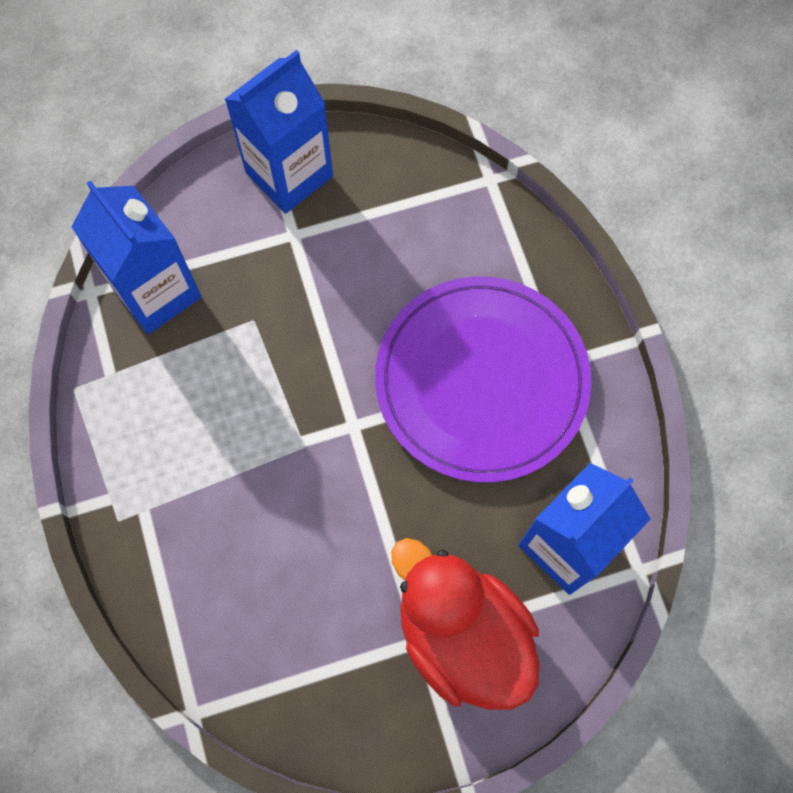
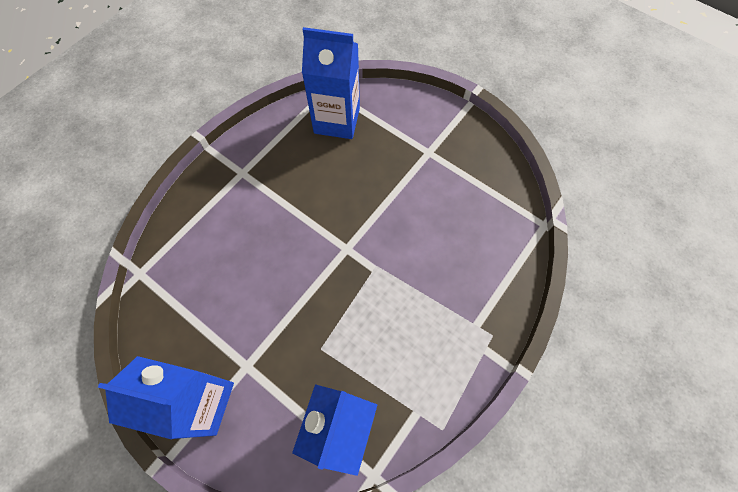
camera: 125 degrees left, 5 degrees down
(462, 635) = (411, 137): red duck -> none
(481, 381) = (276, 202): purple plate -> none

